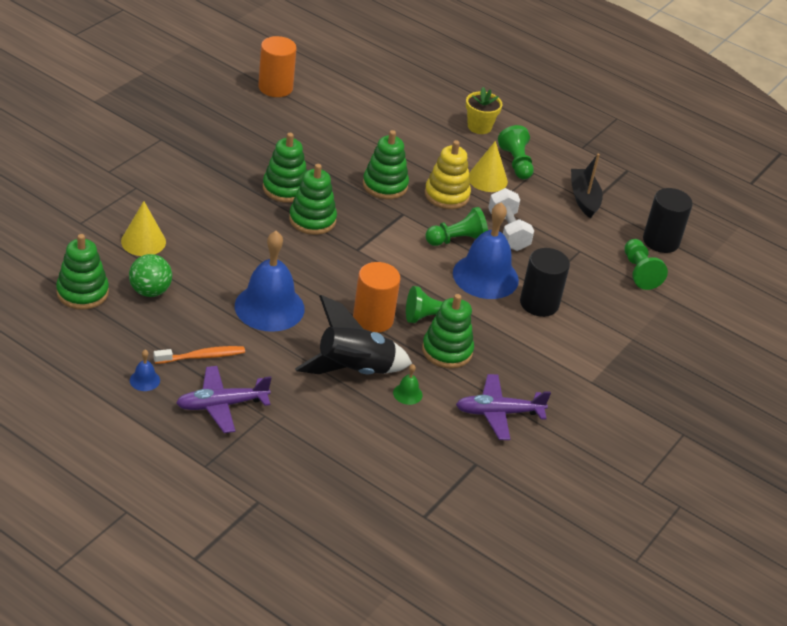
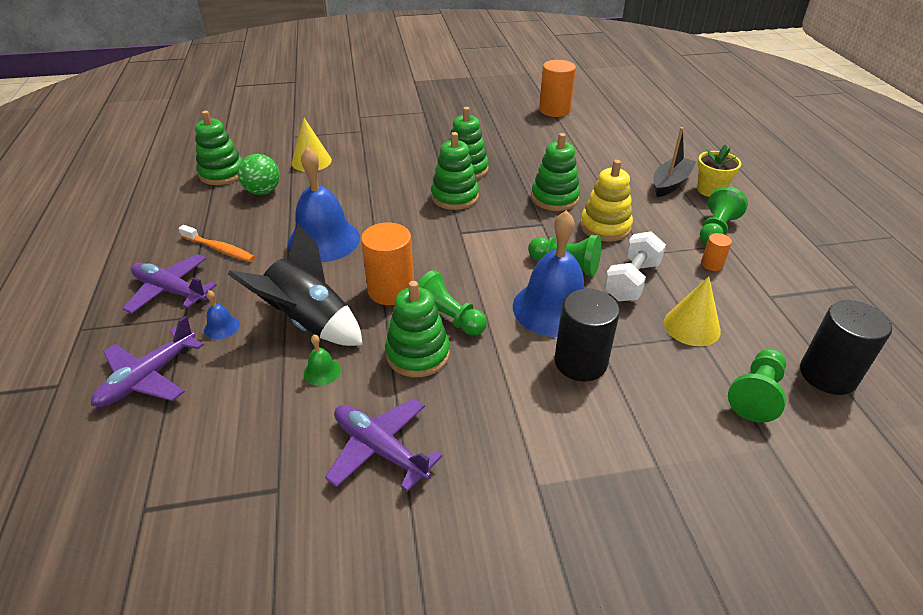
camera: 50 degrees right, 0 degrees up
(144, 380) = (157, 244): blue bell -> blue bell (221, 327)
(309, 461) = (148, 378): none -> purple plane
(487, 179) = (666, 231): yellow cone -> yellow cone (691, 326)
(539, 194) = (712, 264): none -> orange cylinder
(584, 199) = (763, 289): black boat -> black boat (670, 183)

